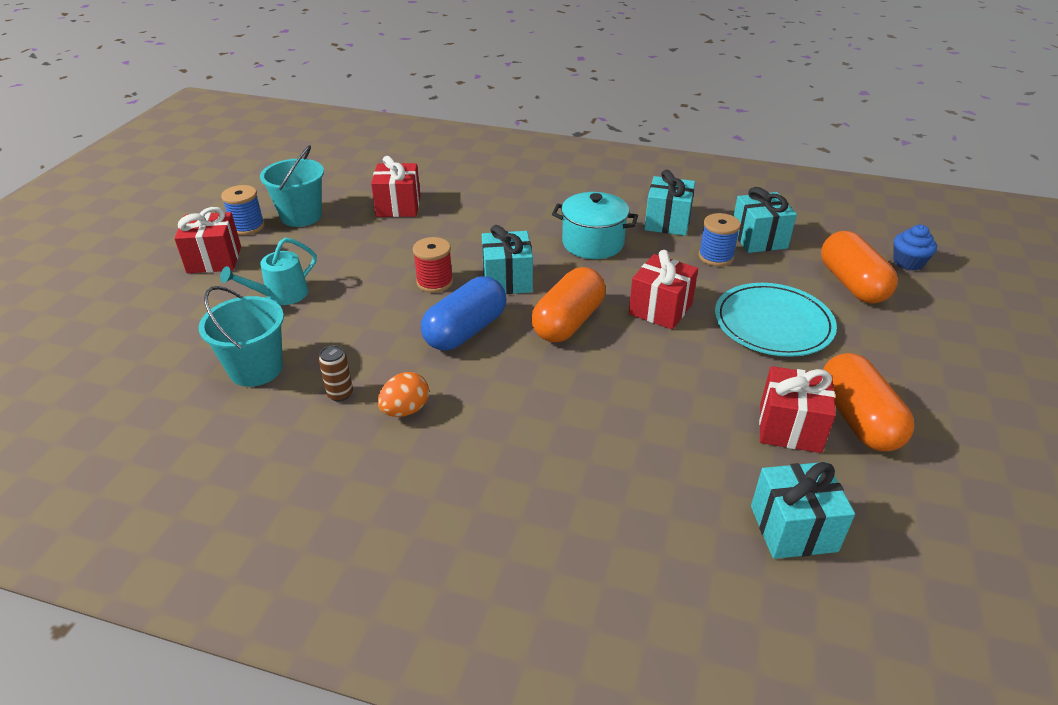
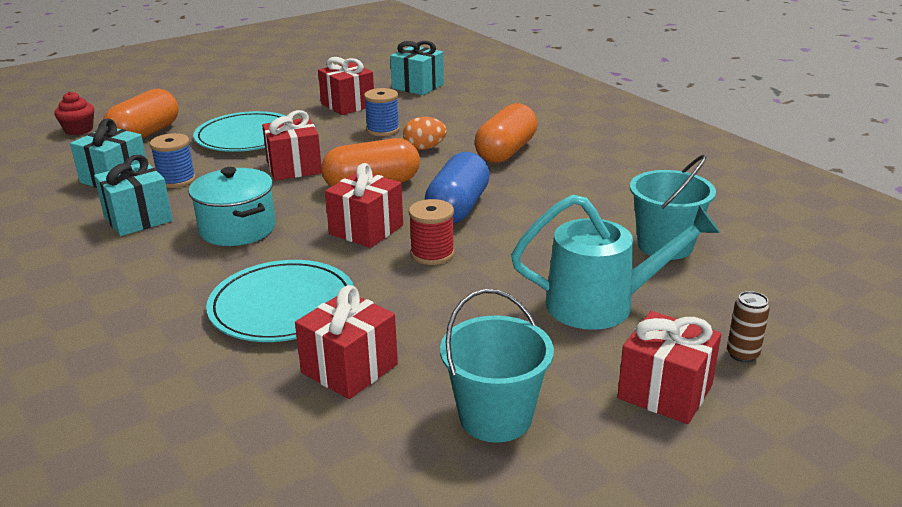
camera: 140 degrees left, 10 degrees down
(248, 227) = (589, 434): blue spool -> blue spool (383, 130)
(281, 295) = (602, 304): turquoise watering can -> turquoise watering can, size x1.57
(340, 394) = (602, 205): brown can -> brown can (742, 354)
(405, 410) = (561, 181): orange egg -> orange egg (424, 148)
(465, 331) = (458, 208): blue capsule -> blue capsule turned 60 degrees counterclockwise
(479, 216) = (282, 306): none -> turquoise plate
(507, 280) = (366, 230): turquoise gift -> red gift
(858, 419) = (308, 97): orange capsule -> orange capsule (506, 152)
(908, 262) = (79, 130): blue cupcake -> red cupcake

